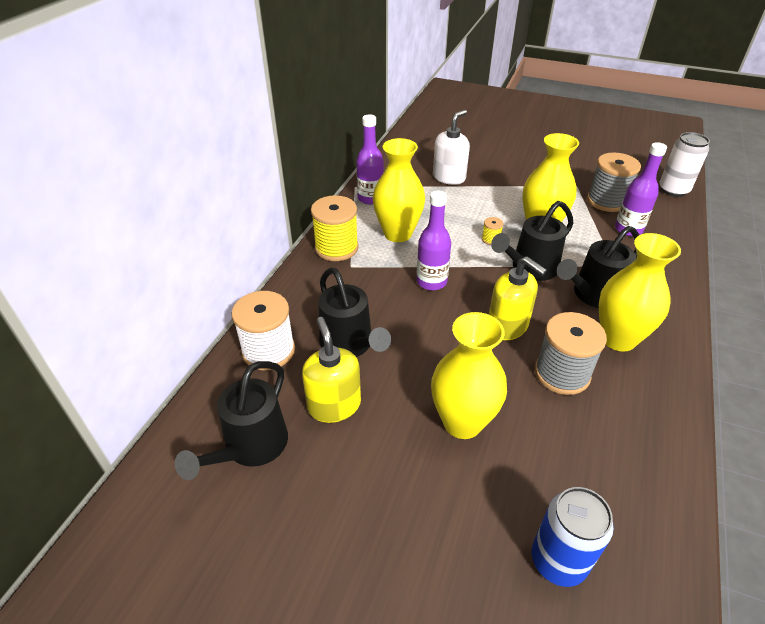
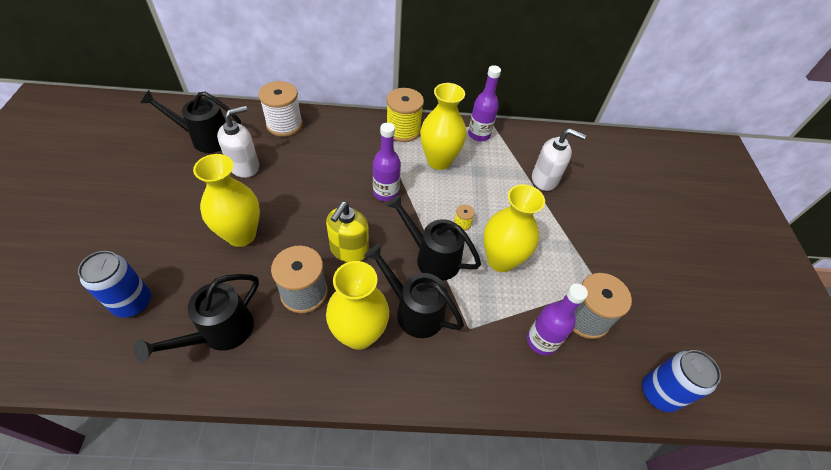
camera: 65 degrees right, 10 degrees up
(334, 405) = (244, 166): yellow soap dispenser -> white soap dispenser
(350, 345) = (300, 161): black watering can -> black watering can (219, 333)
(673, 190) = (659, 393): white can -> blue can

